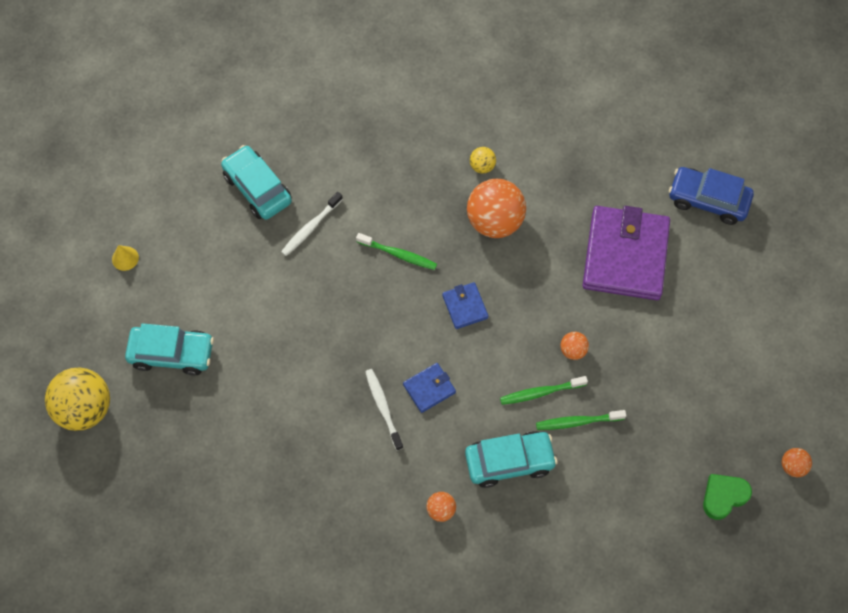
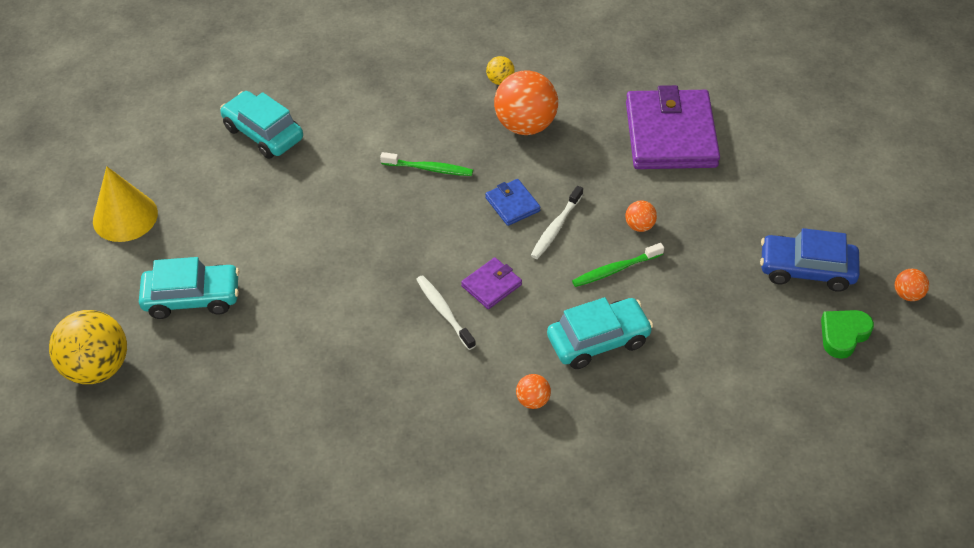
camera: 10 degrees left, 15 degrees down
(125, 258) = (125, 217): yellow cone -> yellow cone, size x2.13
(311, 227) = (328, 159): white toothbrush -> white toothbrush (556, 227)
(429, 388) = (491, 285): blue wallet -> purple wallet
(577, 422) = (663, 290): green toothbrush -> none
(708, 200) = (741, 76): blue car -> blue car (806, 270)

